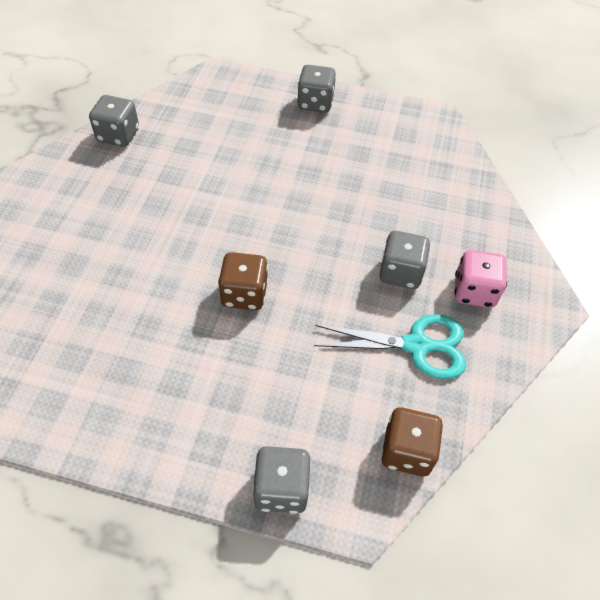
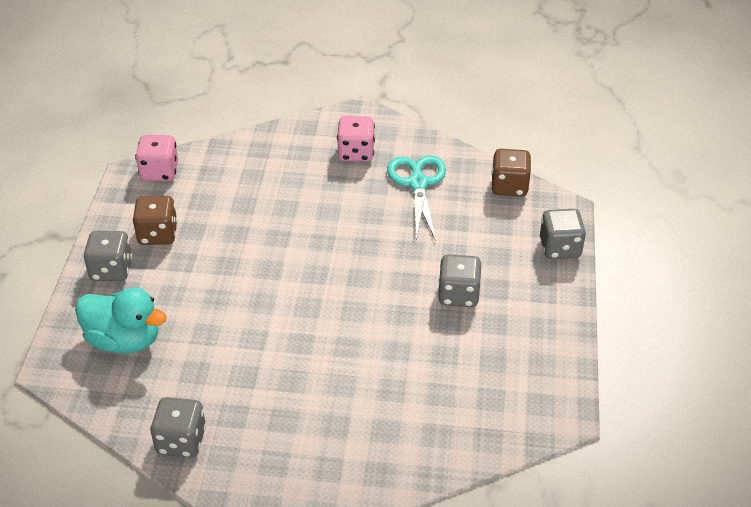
camera: 95 degrees left, 10 degrees down
(233, 108) = (124, 340): none -> turquoise duck
(244, 294) = (392, 292): brown dice -> brown dice (158, 234)
(400, 273) = (345, 195): grey dice -> grey dice (458, 295)
(442, 135) = (159, 172): none -> pink dice

